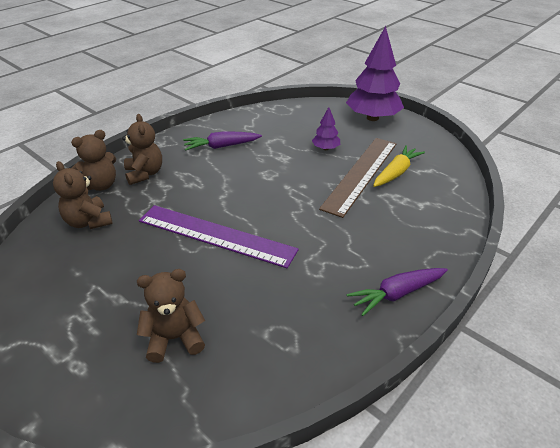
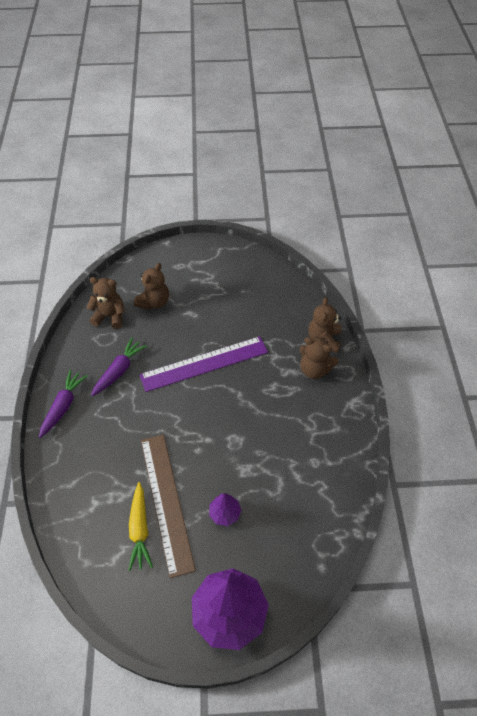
camera: 135 degrees right, 15 degrees up
(88, 222) = (286, 315): brown teddy bear -> brown teddy bear (110, 316)
(221, 146) = (306, 441): purple carrot -> purple carrot (119, 370)

